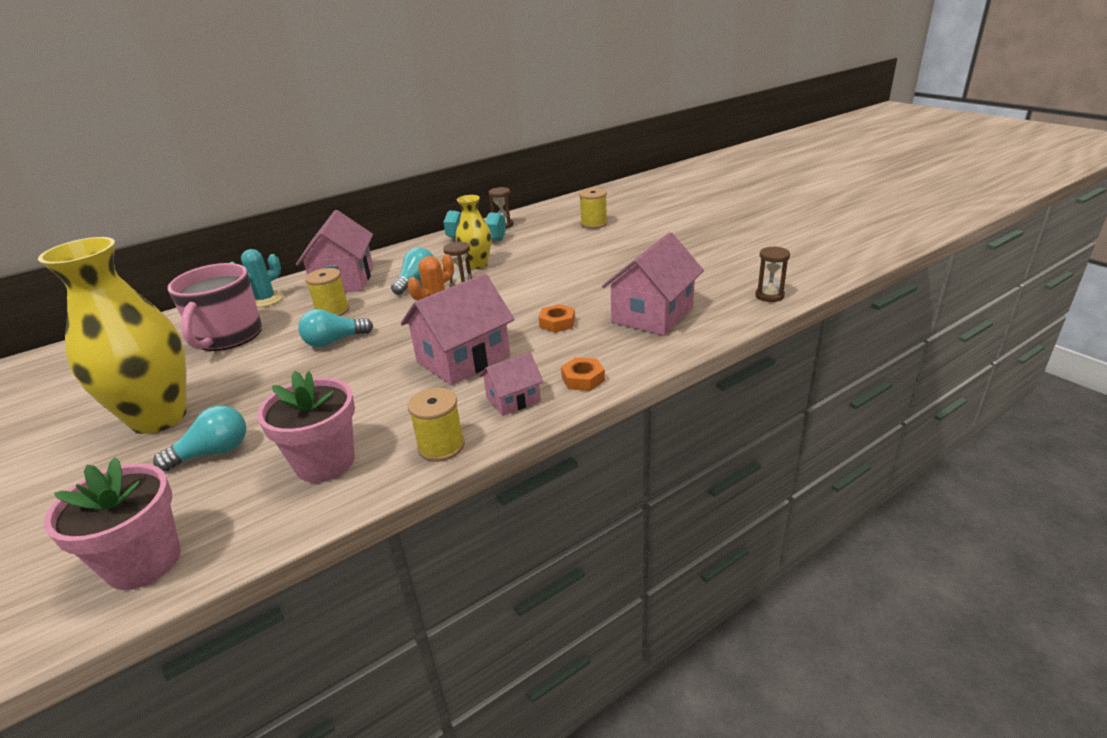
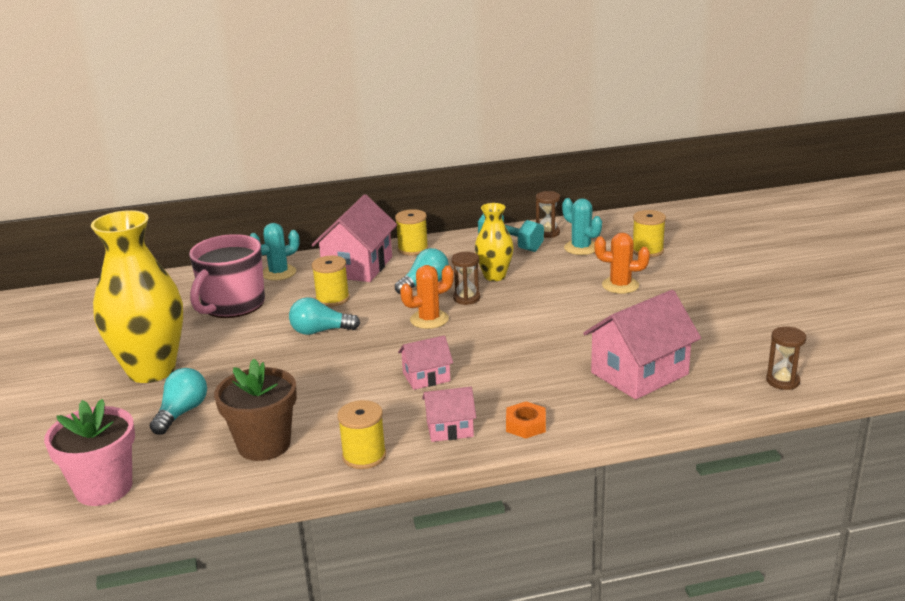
camera: 20 degrees right, 5 degrees down
(213, 452) = (182, 412): turquoise light bulb -> turquoise light bulb turned 60 degrees counterclockwise
(325, 462) = (264, 445): pink flower pot -> brown flower pot
(389, 257) = (413, 249): none -> yellow spool
(463, 359) = (426, 377): pink house -> pink house, size x0.54
(538, 231) = (581, 248): none -> turquoise cactus
(557, 323) = (536, 360): orange nut -> none
(589, 252) = (620, 285): none -> orange cactus

